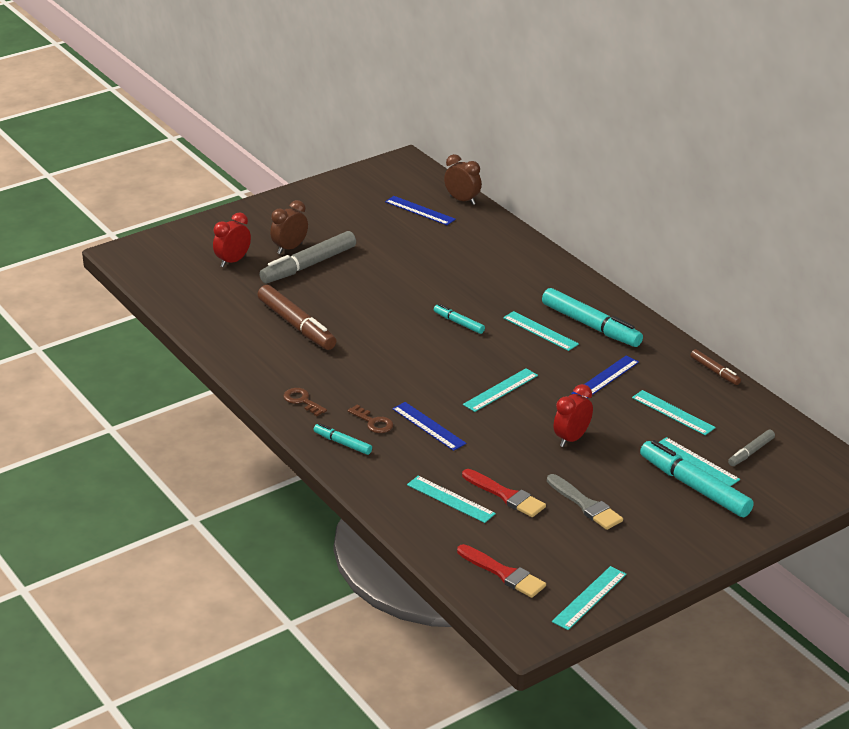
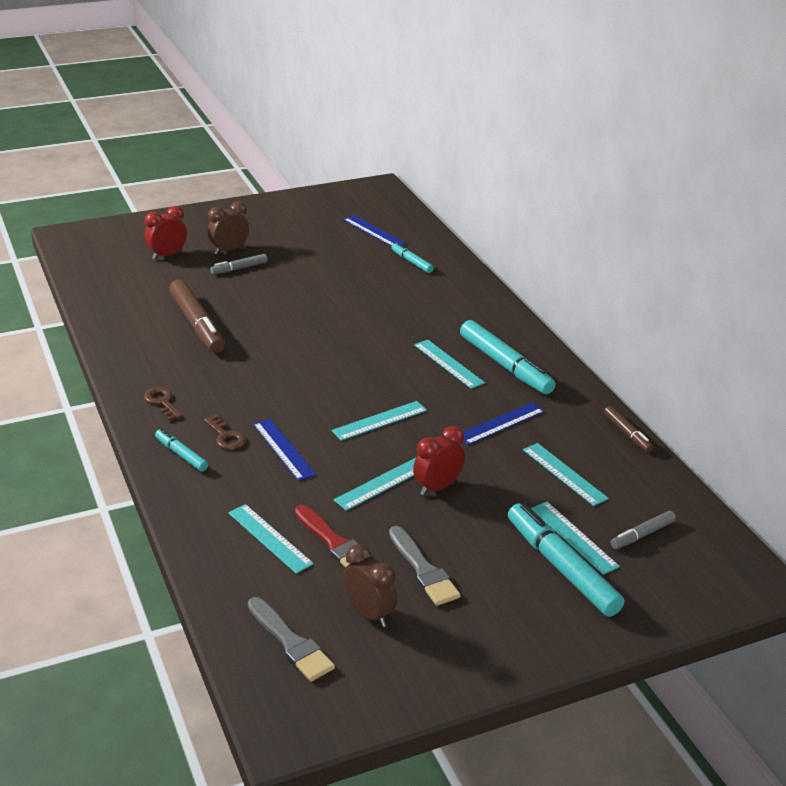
camera: 10 degrees right, 0 degrees up
(309, 265) = (239, 268): grey marker -> grey marker, size x0.51
(458, 323) = (365, 344): turquoise marker -> turquoise marker (411, 262)
(462, 200) = (420, 227): brown clock -> brown clock (369, 613)
(503, 573) = (291, 643): red brush -> grey brush
(589, 598) = (382, 694): turquoise ruler -> turquoise ruler (382, 484)

